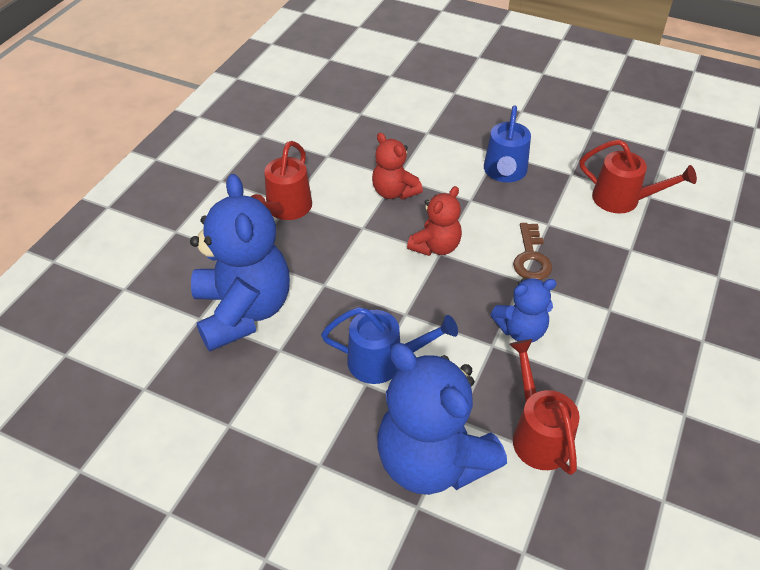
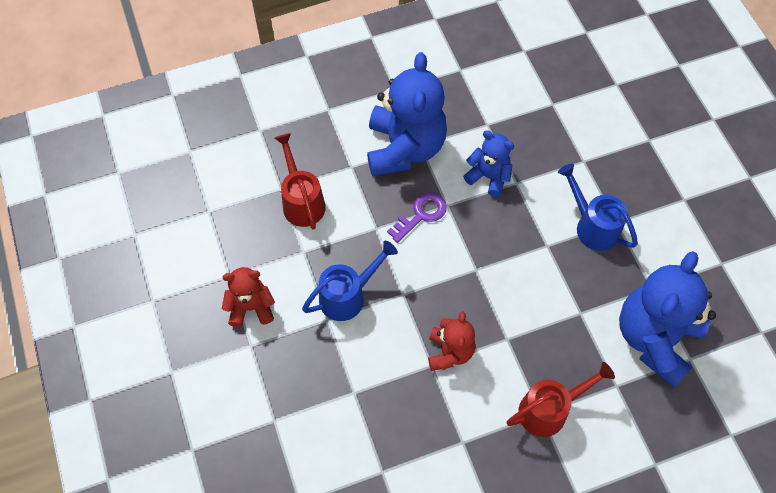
camera: 135 degrees left, 15 degrees up
(432, 461) = (620, 153): blue teddy bear -> blue teddy bear (404, 148)
(436, 247) = (473, 277): red teddy bear -> red teddy bear (251, 307)
(531, 257) = (421, 215): brown key -> purple key
(538, 434) = (548, 121): red watering can -> none

